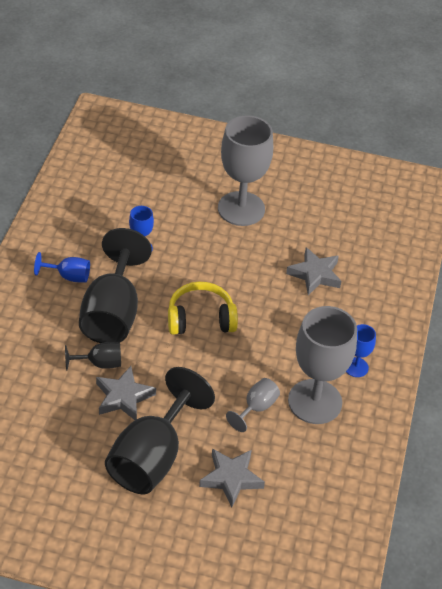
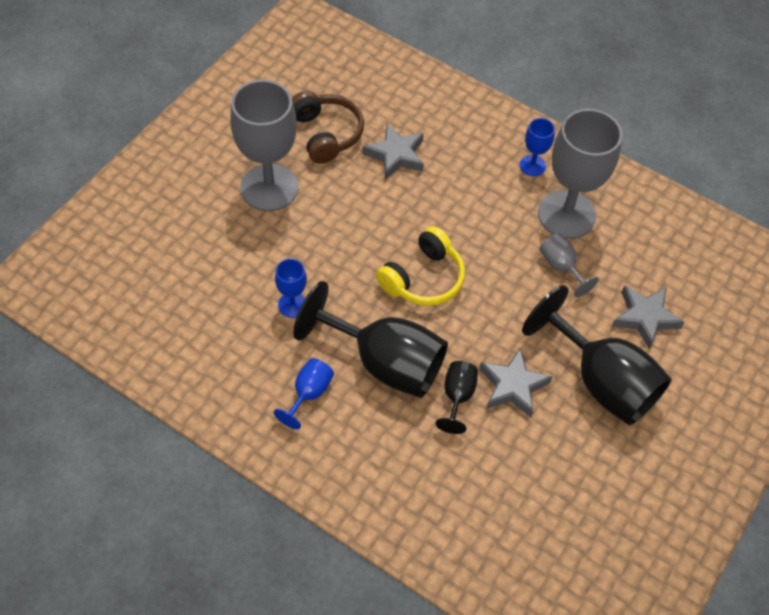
camera: 70 degrees left, 10 degrees up
(200, 319) = (423, 278): yellow headphones -> yellow headphones turned 150 degrees counterclockwise
(312, 228) = (326, 134): none -> brown headphones

